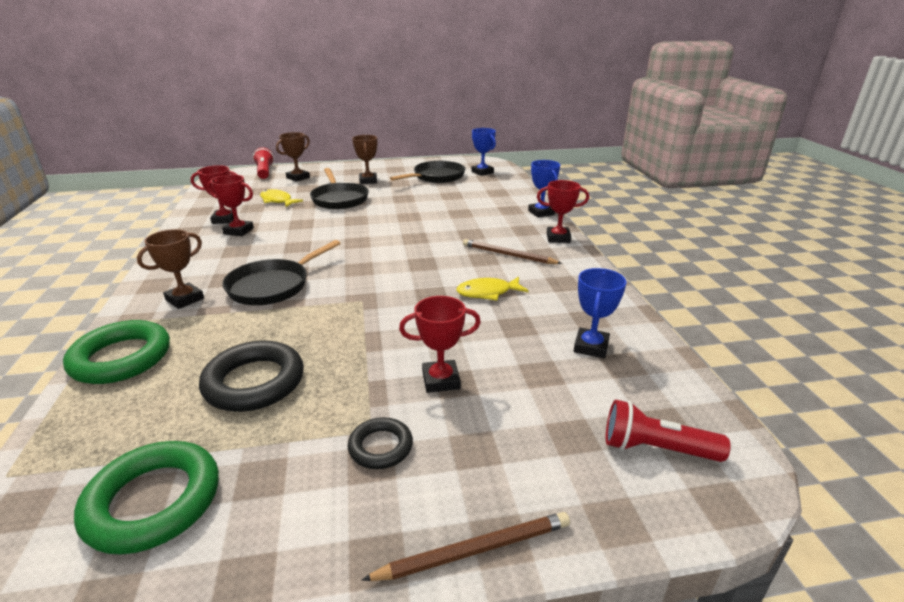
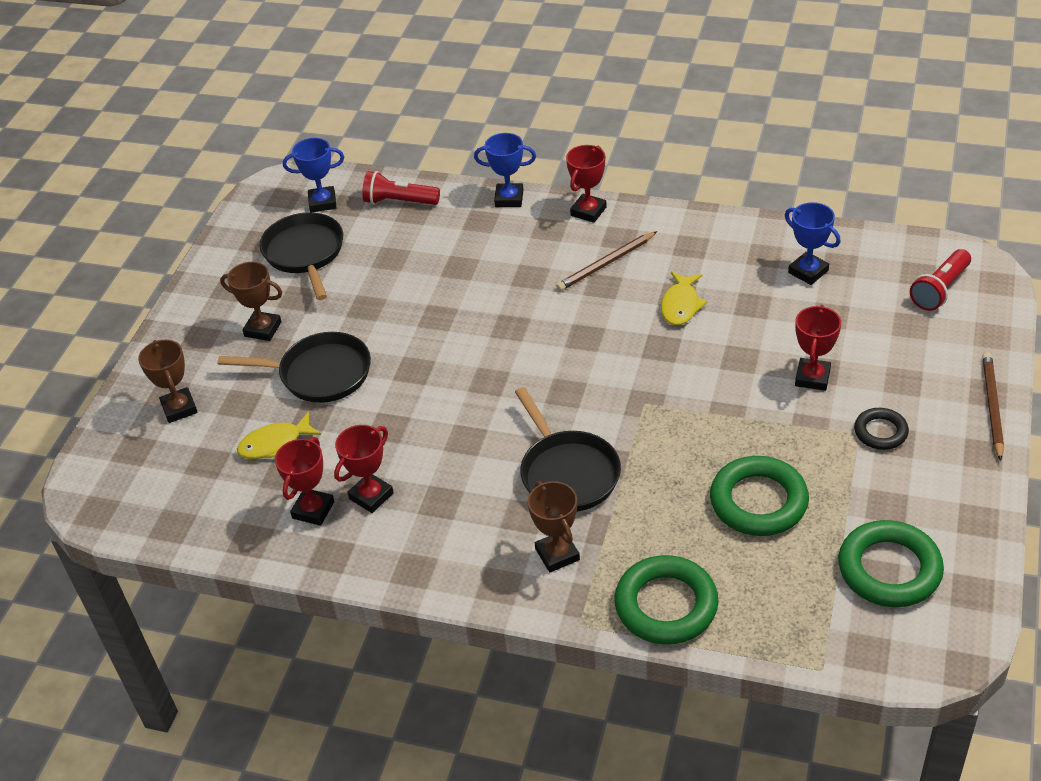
camera: 60 degrees left, 15 degrees up
(254, 382) = (758, 501): black ring -> green ring
(264, 172) = (111, 448): red flashlight -> red flashlight (399, 201)

